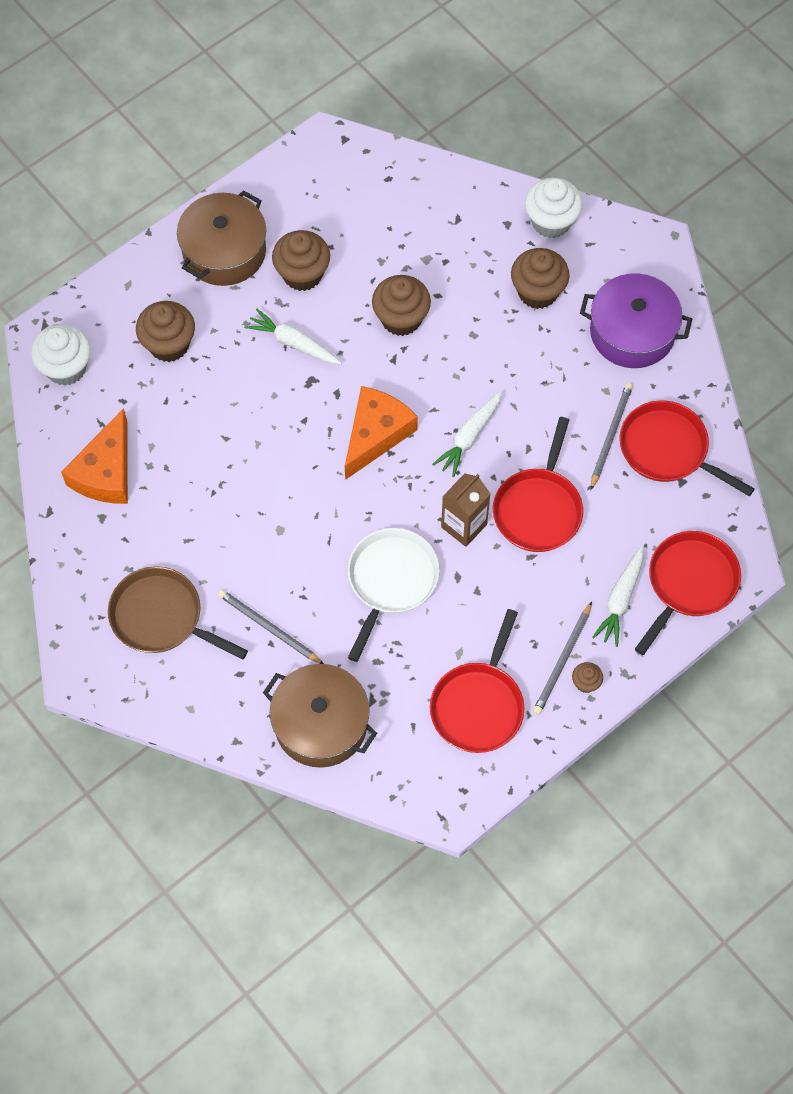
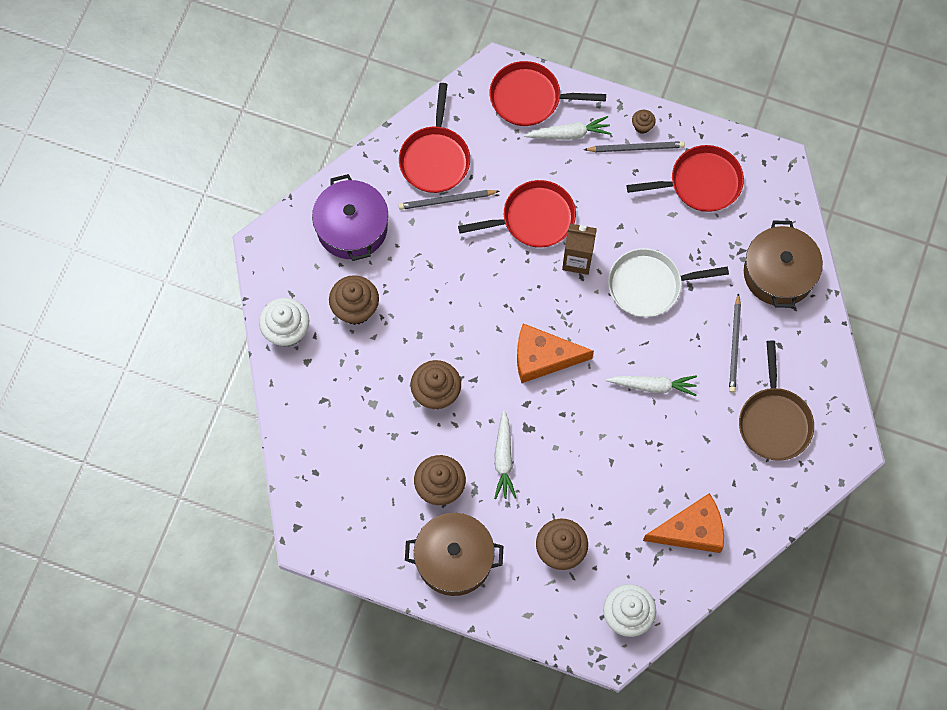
camera: 120 degrees left, 5 degrees up
(469, 437) = (505, 293): white carrot -> white carrot (653, 386)

